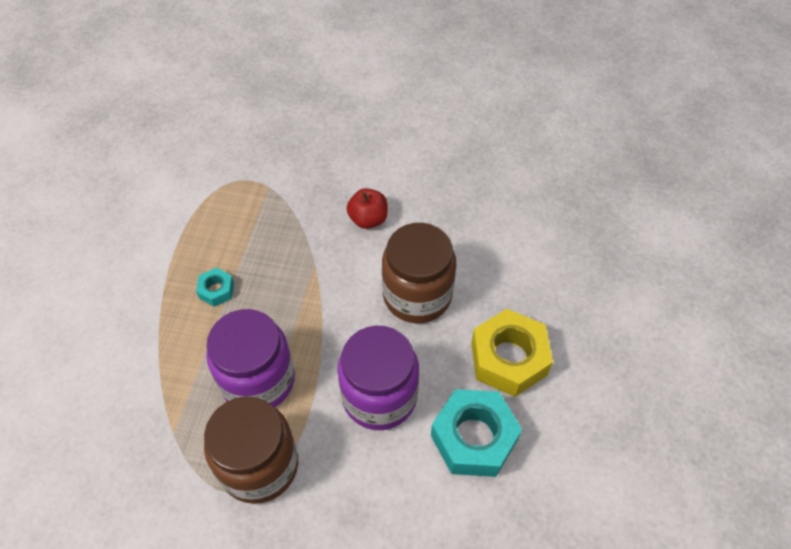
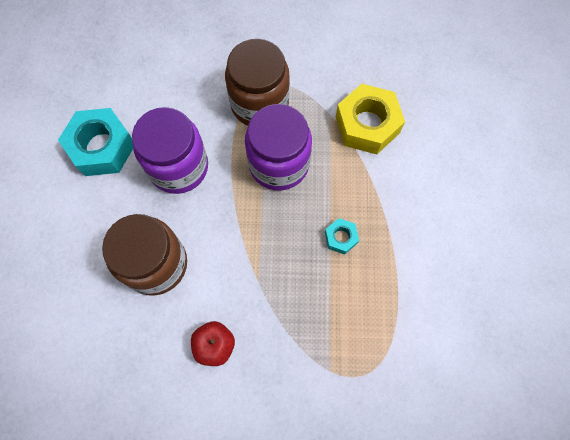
camera: 170 degrees right, 15 degrees up
(508, 359) = (72, 216): yellow nut -> yellow nut (367, 125)

